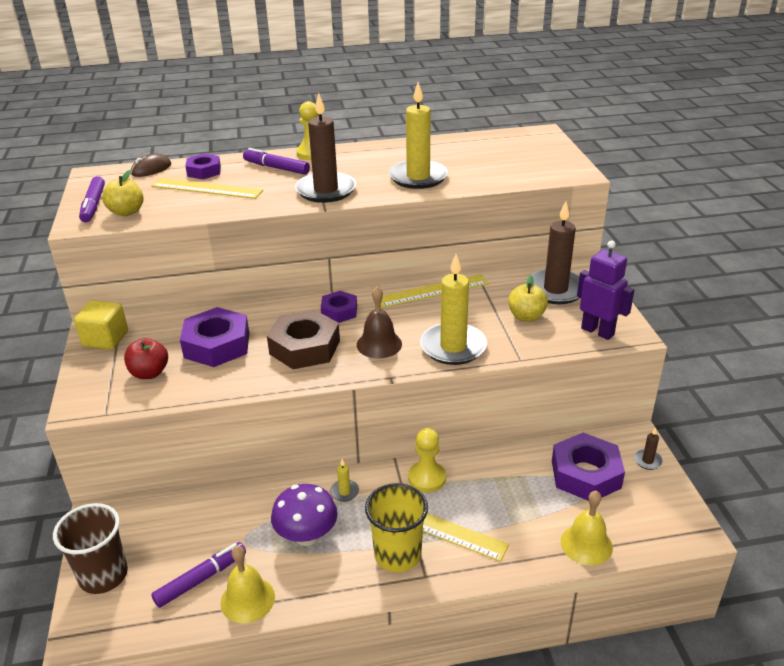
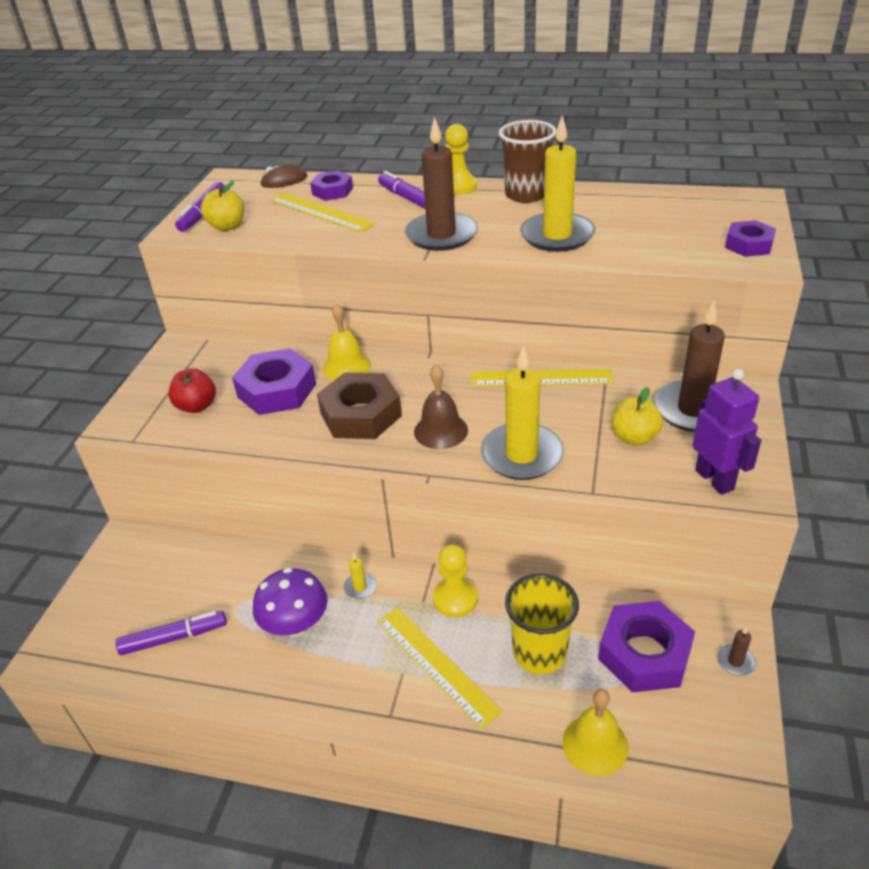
camera: 25 degrees right, 5 degrees up
(103, 575) = (94, 603): brown cup -> brown cup (526, 195)
(105, 339) = (181, 358): yellow cube -> none
(247, 599) = (203, 676): yellow bell -> yellow bell (346, 367)
(339, 311) = (422, 380): purple nut -> purple nut (748, 245)
(397, 555) = (374, 680): yellow cup -> yellow cup (539, 652)

